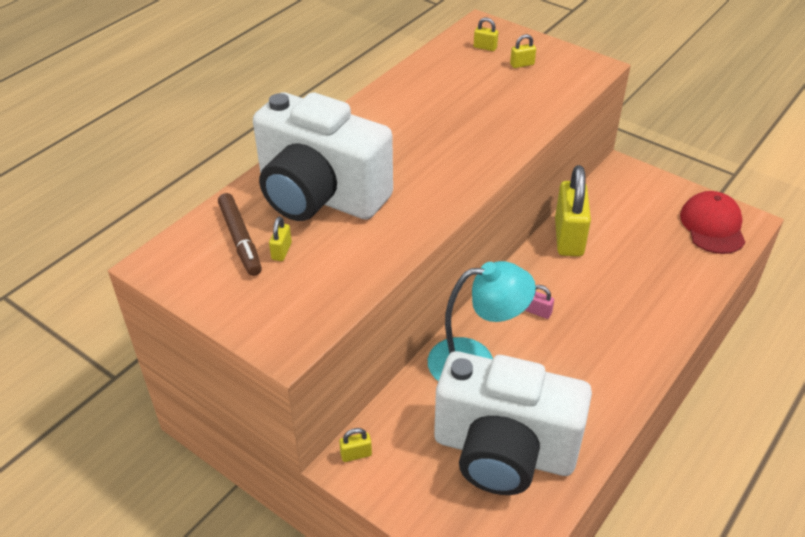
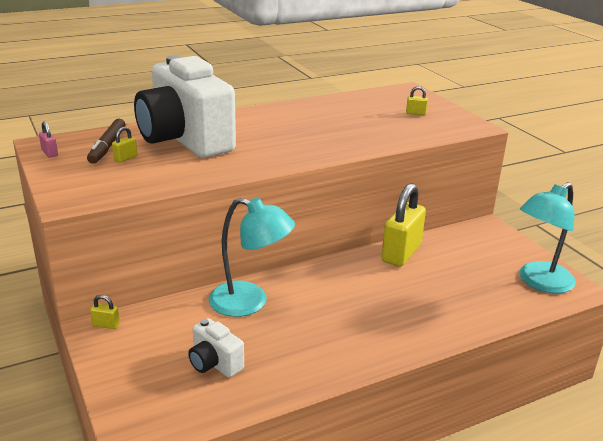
camera: 25 degrees right, 15 degrees down
(485, 47) = (397, 100): yellow padlock -> none
(503, 451) = (214, 363): white camera -> white camera, size x0.43
(538, 312) = (330, 289): pink padlock -> pink padlock (50, 153)
(712, 226) = (539, 282): red cap -> turquoise lamp

